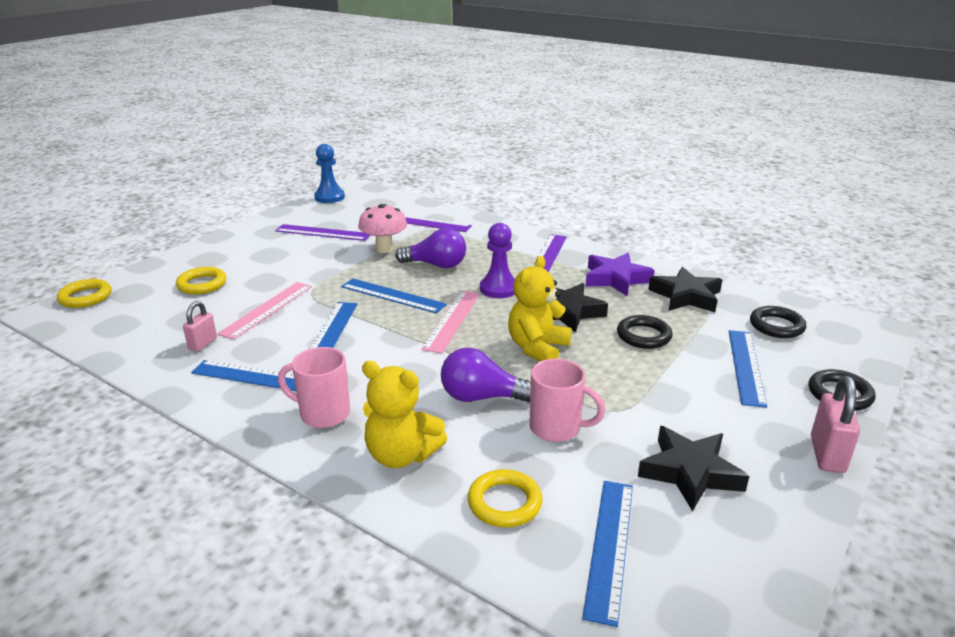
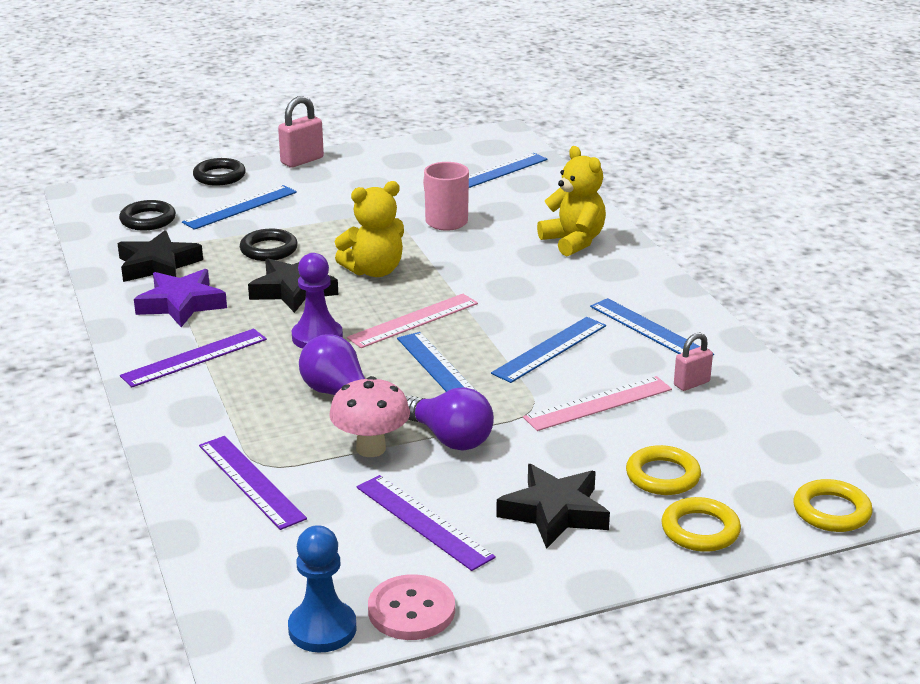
camera: 145 degrees left, 0 degrees up
(298, 209) = (411, 610): none -> pink button
(323, 414) = (611, 283): pink mug -> none
(482, 397) = (472, 254): purple light bulb -> purple light bulb (449, 438)
(504, 503) = (532, 202): yellow ring -> yellow ring (700, 530)
(690, 472) = (399, 179): black star -> black star (554, 512)

